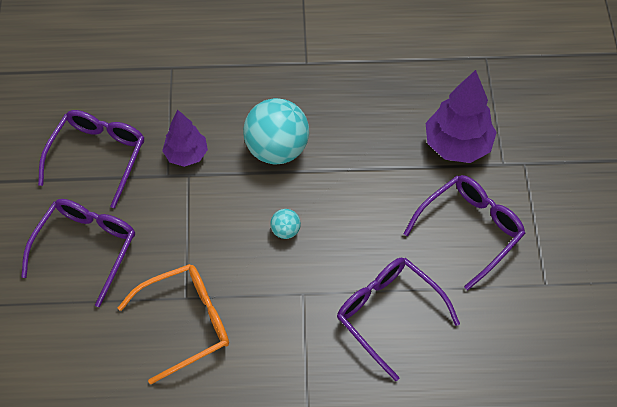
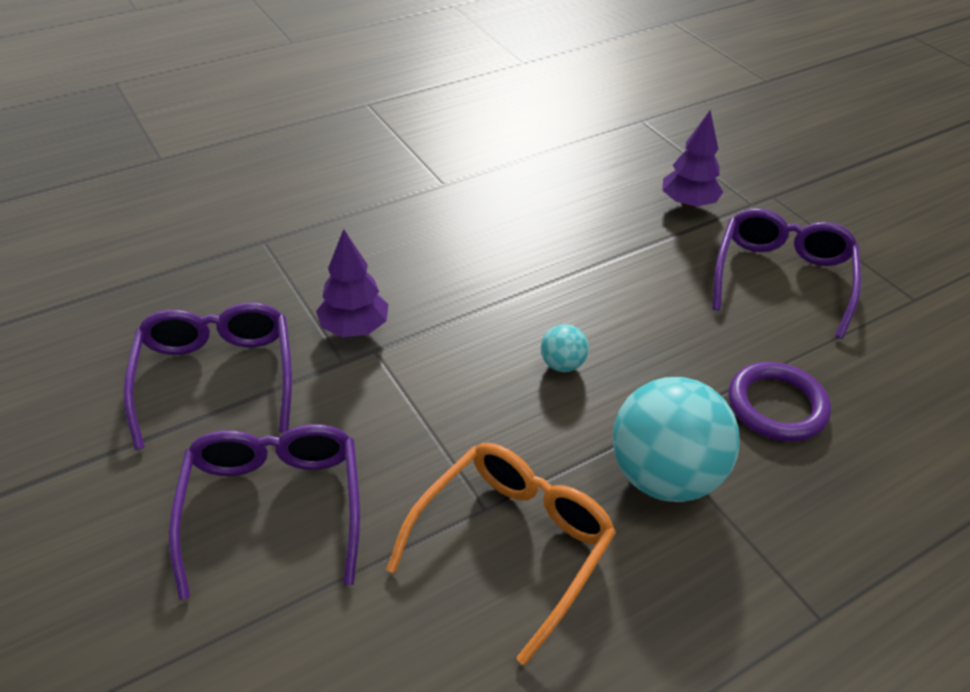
camera: 30 degrees left, 15 degrees down
(277, 149) = (476, 279): turquoise ball -> turquoise ball (664, 476)
(388, 314) = (776, 406): purple glasses -> purple ring
(457, 145) = (688, 204): purple tree -> purple tree, size x0.64

